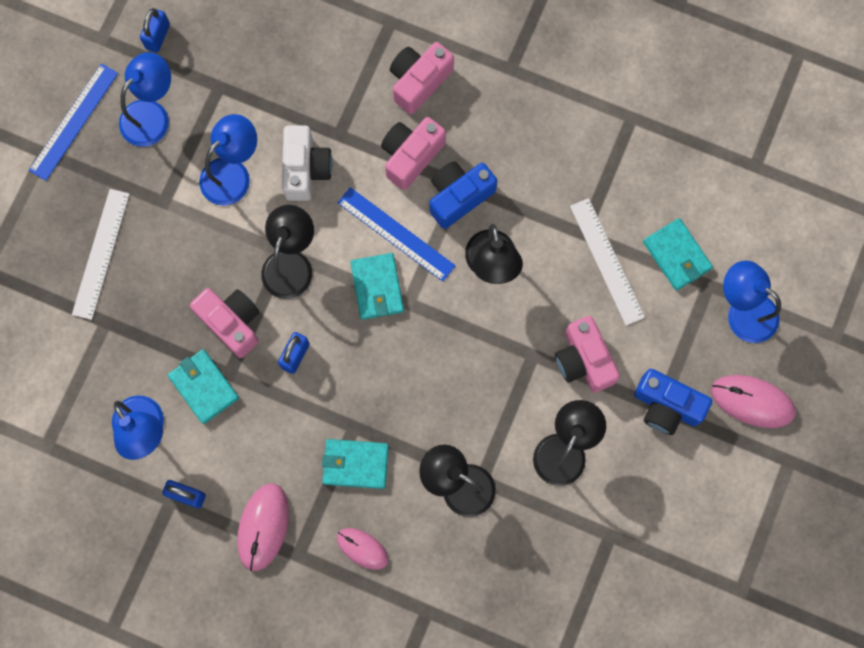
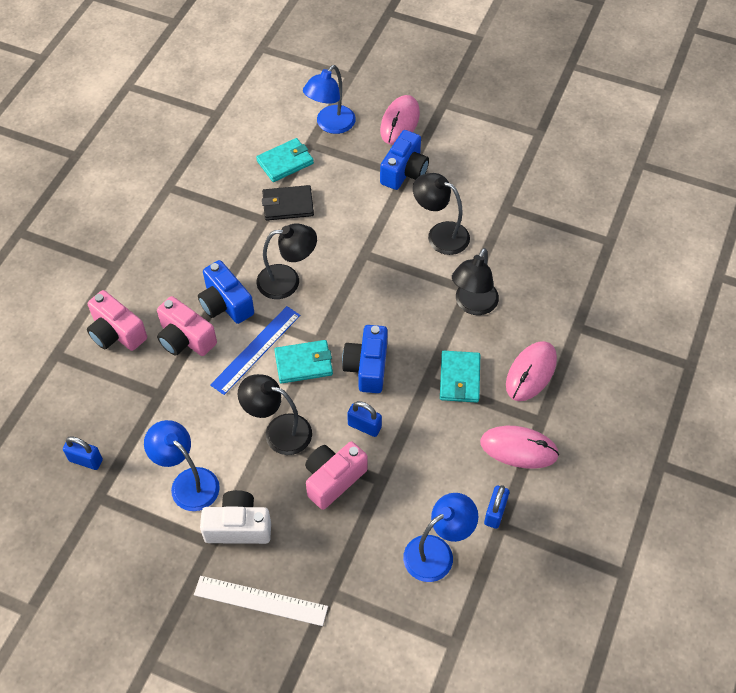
camera: 90 degrees left, 20 degrees down
(74, 121) = (117, 634): blue ruler -> none
(152, 114) = (119, 558): blue lamp -> none
(157, 36) = (36, 555): blue padlock -> blue padlock (86, 460)
(203, 387) = (394, 501): turquoise wallet -> none
(305, 169) = (190, 421): white camera -> white camera (238, 527)
(362, 548) = (531, 372): pink mouse -> pink mouse, size x1.53
(371, 359) = (367, 367): none -> blue camera
(584, 360) = (368, 221): pink camera -> none
(607, 261) = (288, 205): white ruler -> black wallet

